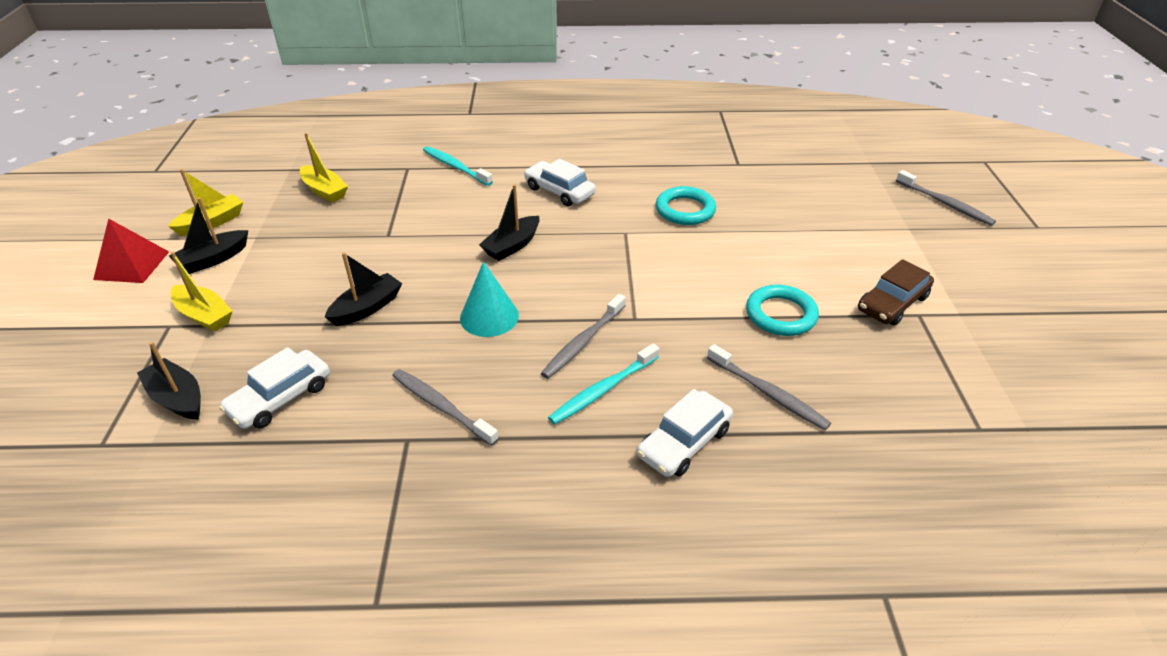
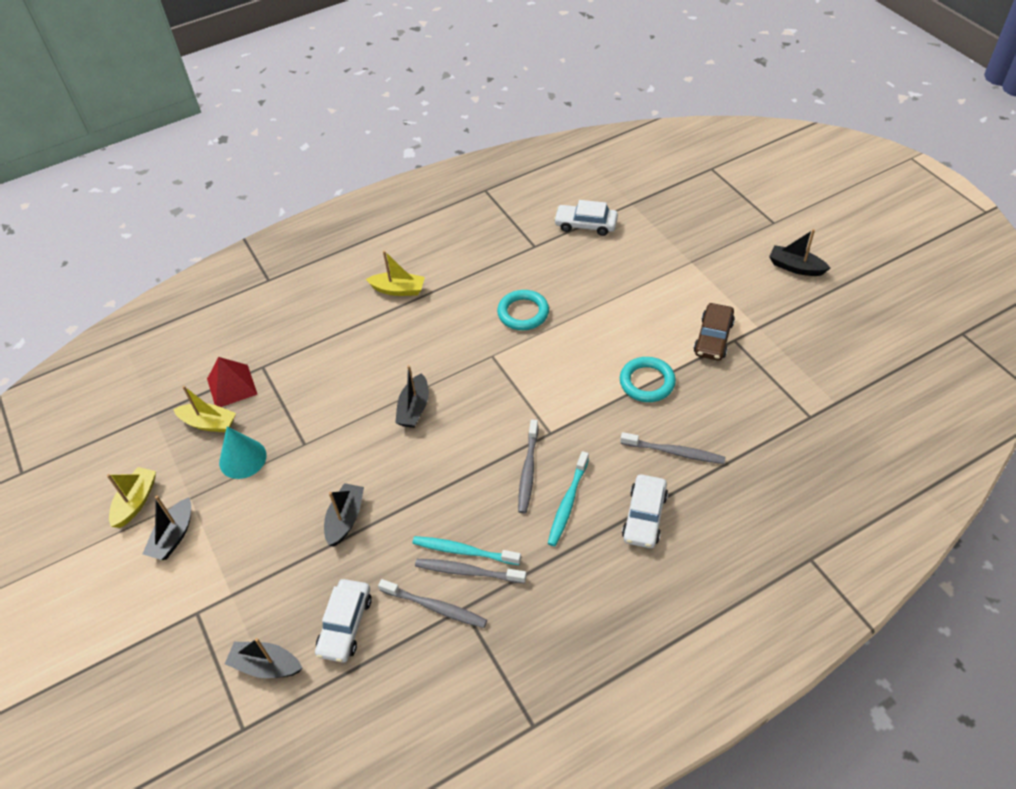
camera: 25 degrees left, 10 degrees up
(132, 265) = (105, 576): red pyramid -> red pyramid (232, 386)
(204, 315) = (218, 589): yellow boat -> yellow boat (398, 290)
(455, 166) = (304, 347): turquoise toothbrush -> turquoise toothbrush (463, 551)
(489, 316) = (445, 481): turquoise cone -> turquoise cone (242, 458)
(559, 191) = (412, 336): white car -> white car (586, 225)
(945, 204) = (704, 225): grey toothbrush -> grey toothbrush (435, 607)
(1044, 274) = (795, 267): none -> black boat

